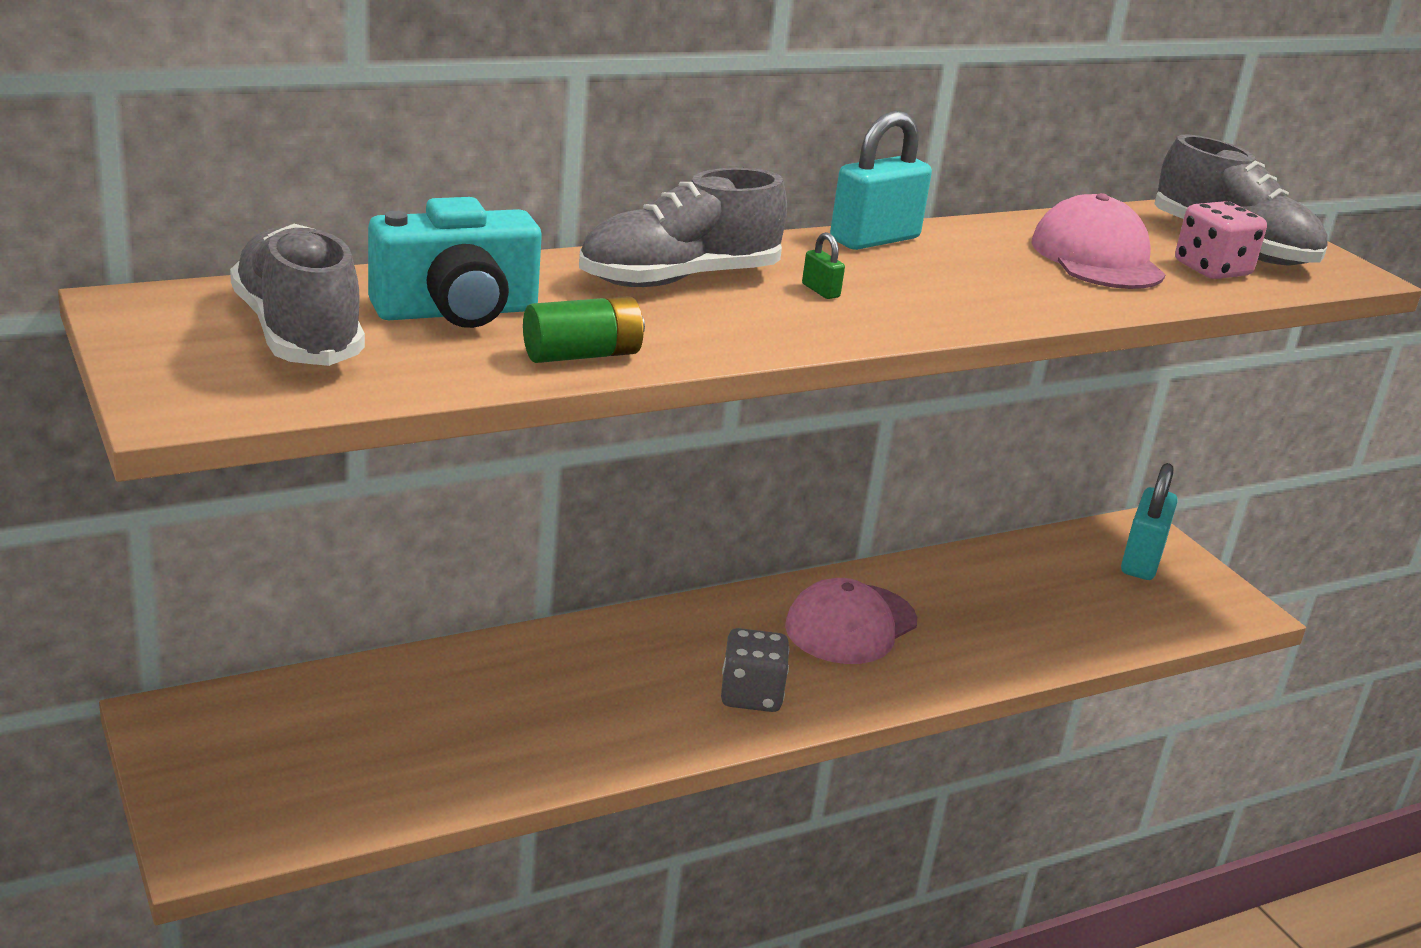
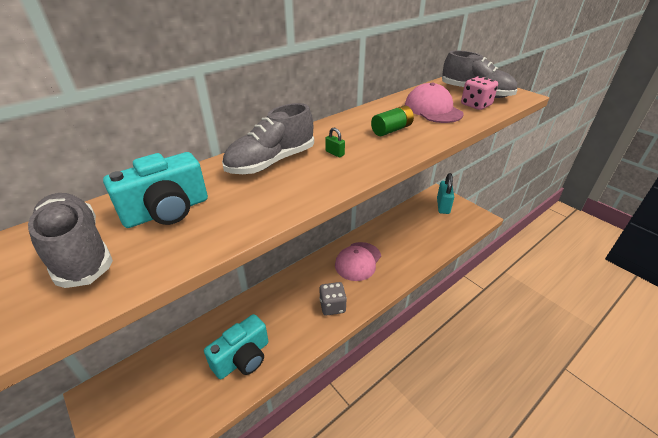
camera: 10 degrees left, 10 degrees up
(505, 736) = (243, 358): none -> turquoise camera
(582, 355) = (236, 224): green battery -> green battery (391, 130)
(874, 239) = (345, 120): turquoise padlock -> none

